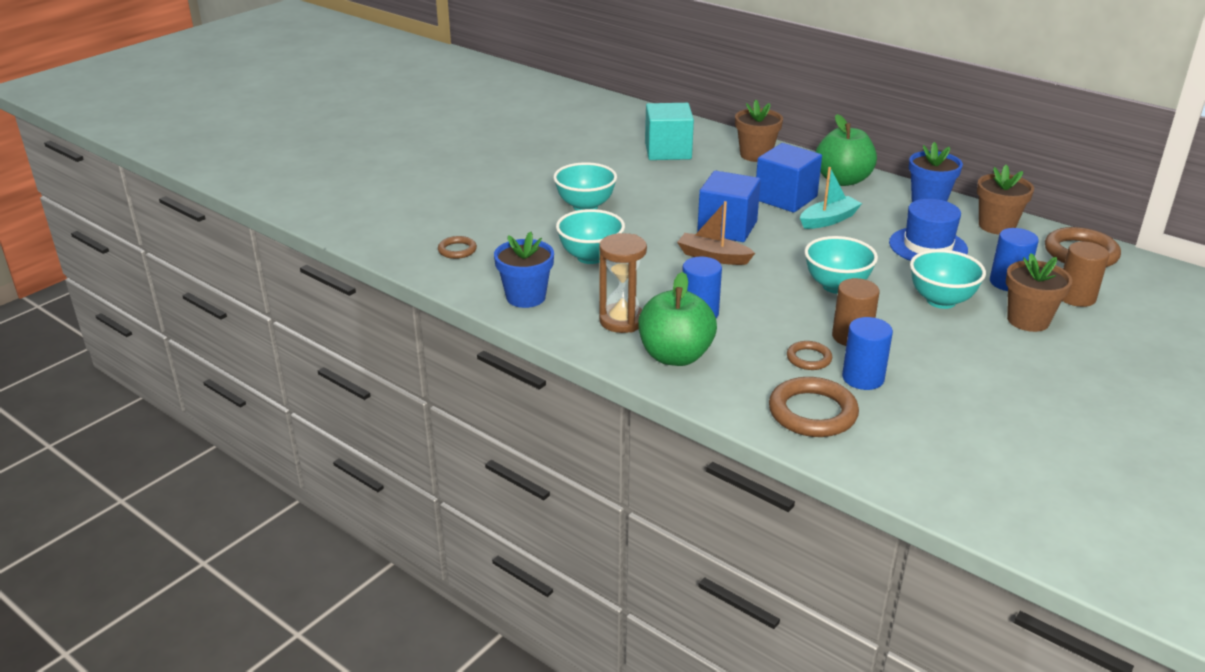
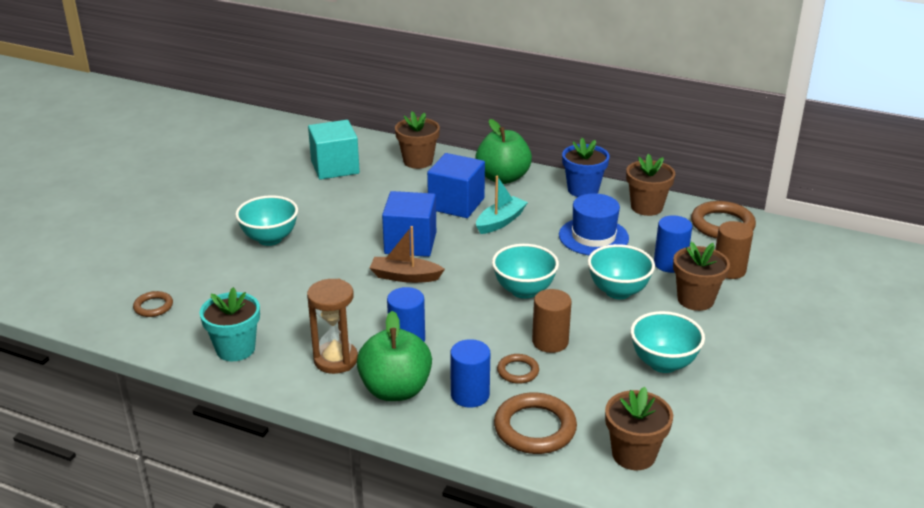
camera: 15 degrees left, 0 degrees up
(526, 297) = (235, 349): blue flower pot -> turquoise flower pot
(590, 257) = (288, 294): turquoise bowl -> turquoise bowl (663, 363)
(863, 378) = (570, 383): blue cylinder -> blue cylinder (470, 395)
(914, 454) = (633, 454): none -> brown flower pot

